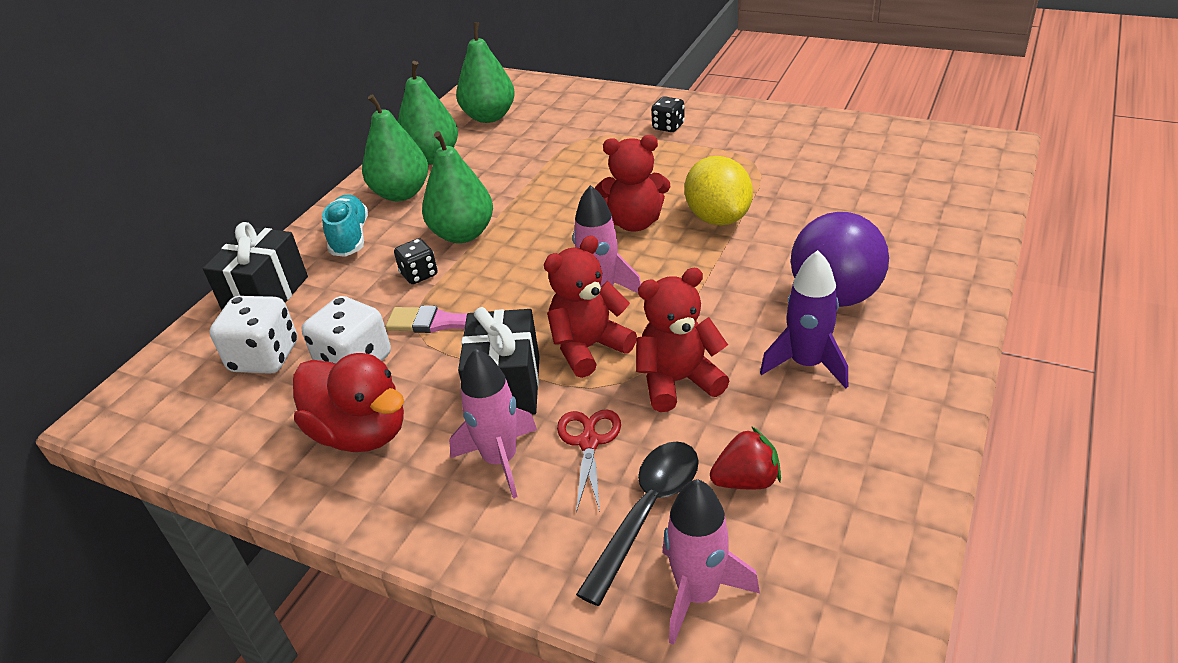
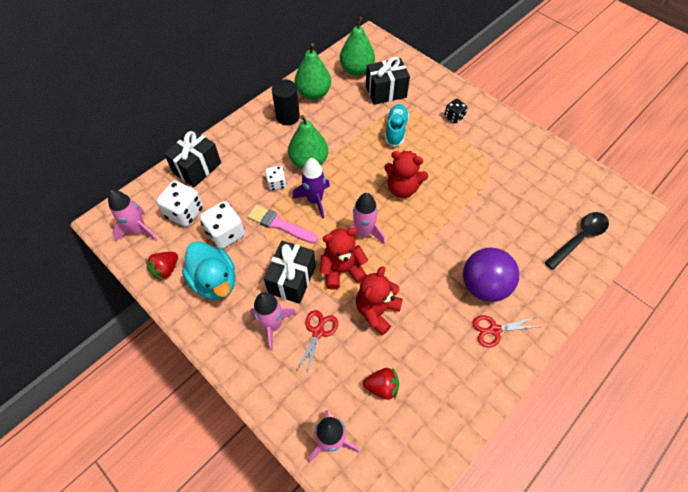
camera: 15 degrees right, 20 degrees up
(182, 407) = (138, 230): none -> pink rocket
(257, 445) = (166, 269): none -> red strawberry
(350, 238) = (250, 141): turquoise shoe -> turquoise shoe (396, 130)
(361, 433) = (215, 281): red duck -> turquoise duck
(401, 193) = (288, 117): green pear -> black cylinder
(419, 274) = (276, 183): black dice -> white dice
(548, 127) = (386, 92): none -> black gift
(647, 512) = (328, 385): black spoon -> black spoon (579, 238)
(678, 381) = (377, 311): red teddy bear -> red teddy bear turned 60 degrees counterclockwise
(718, 218) = (449, 202): yellow lemon -> none
(807, 364) = (446, 326): purple rocket -> purple rocket (315, 200)
(887, 344) = (494, 330): none -> red scissors

